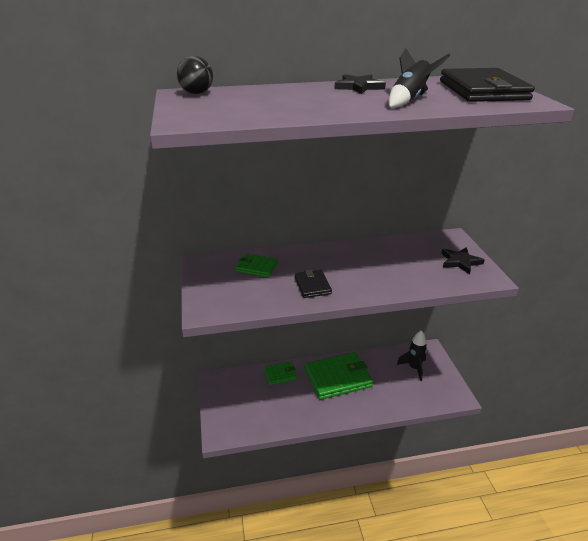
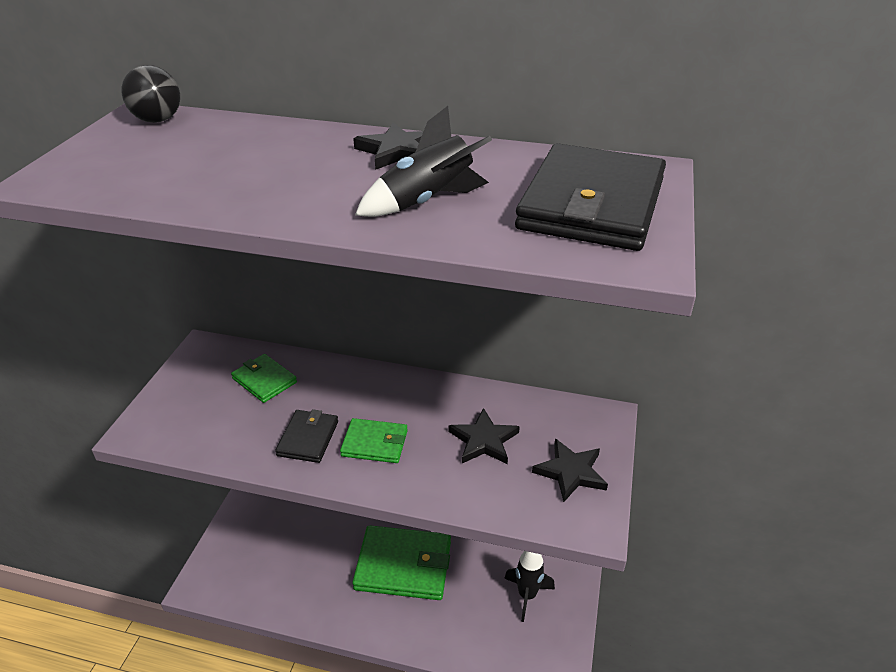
camera: 25 degrees right, 5 degrees up
(280, 374) = (330, 528): green wallet -> green wallet (375, 443)
(406, 261) = (484, 440): none -> black star

